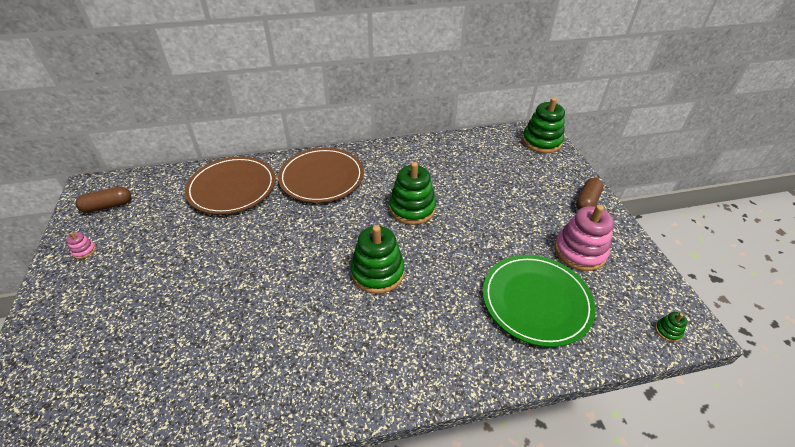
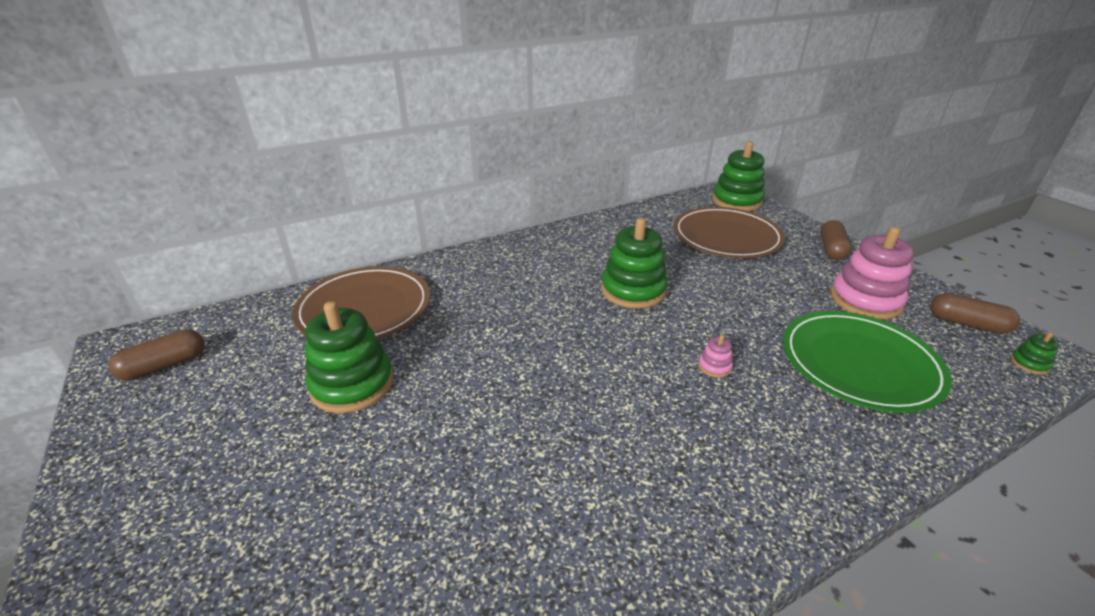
camera: 15 degrees left, 10 degrees down
(84, 250) = (142, 437): pink stacking toy -> pink stacking toy (714, 366)
(321, 177) = (490, 276): brown plate -> brown plate (726, 236)
(377, 272) = (636, 372): green stacking toy -> green stacking toy (352, 384)
(646, 288) = (967, 324): none -> brown capsule

